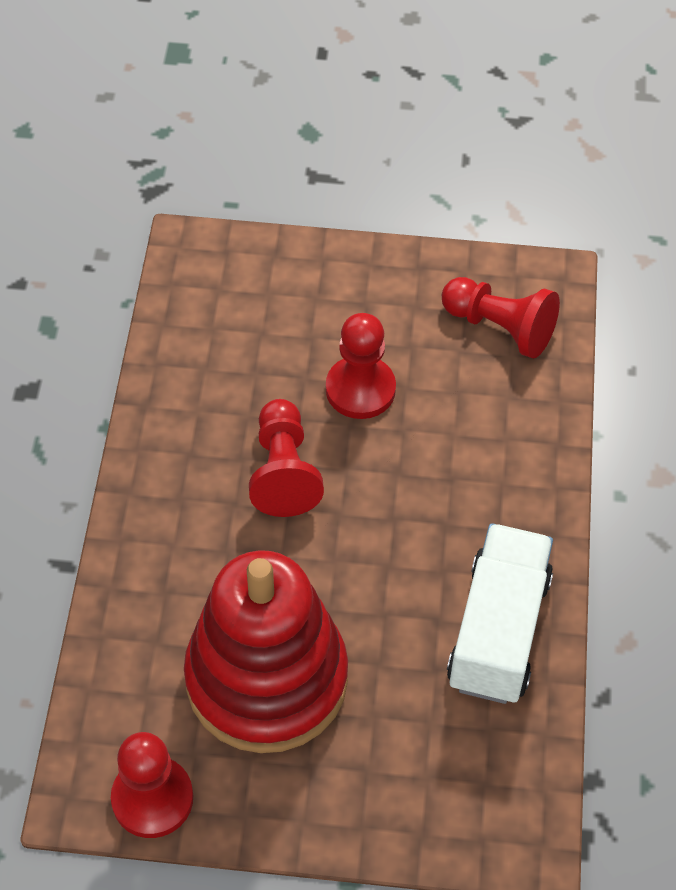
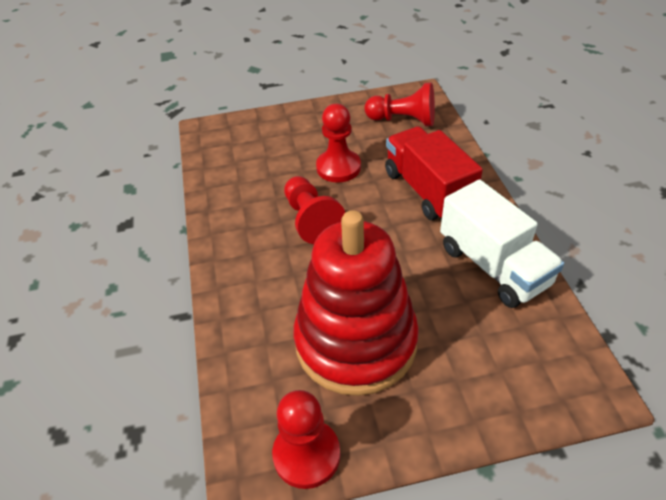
camera: 15 degrees left, 10 degrees down
(471, 475) = (427, 190): none -> red truck
(498, 631) = (493, 266): white truck -> white truck turned 150 degrees clockwise

